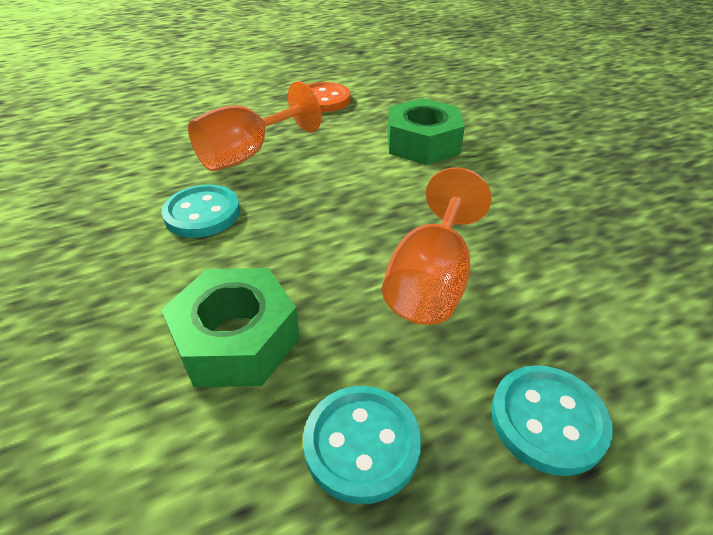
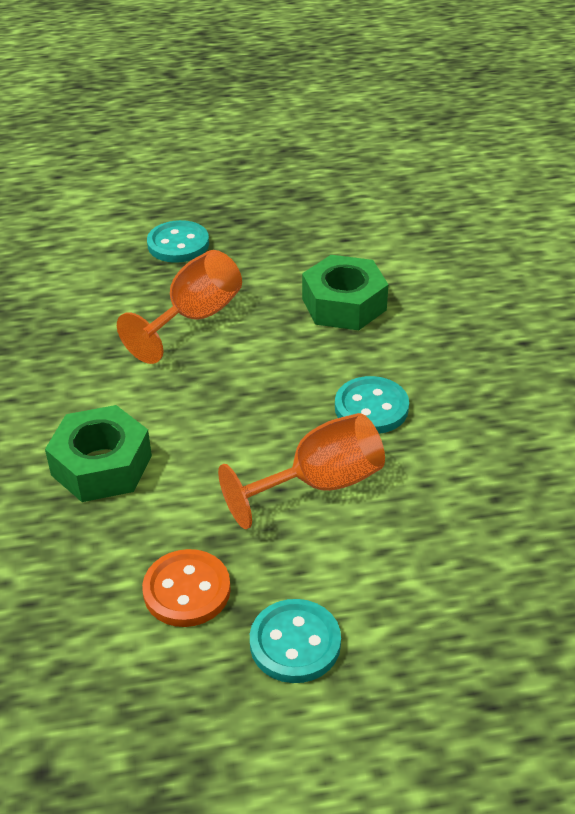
camera: 165 degrees left, 0 degrees up
(361, 444) = (281, 250): turquoise button -> turquoise button (295, 643)

